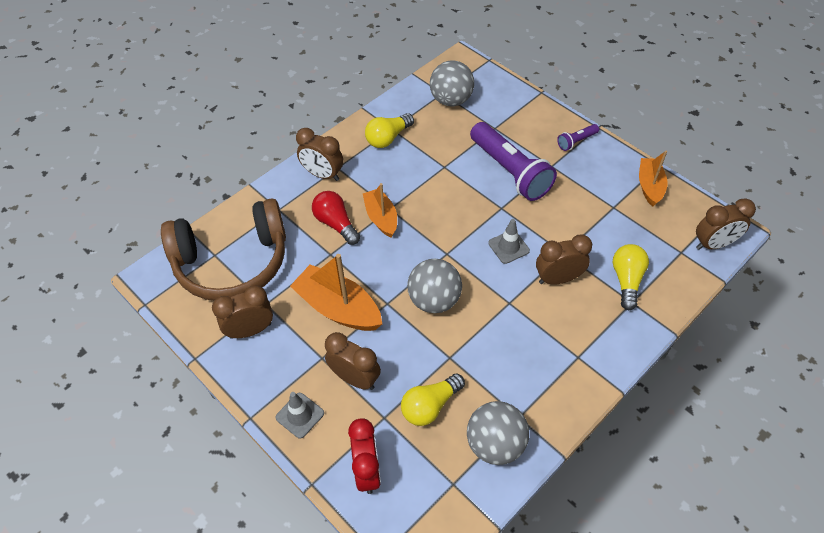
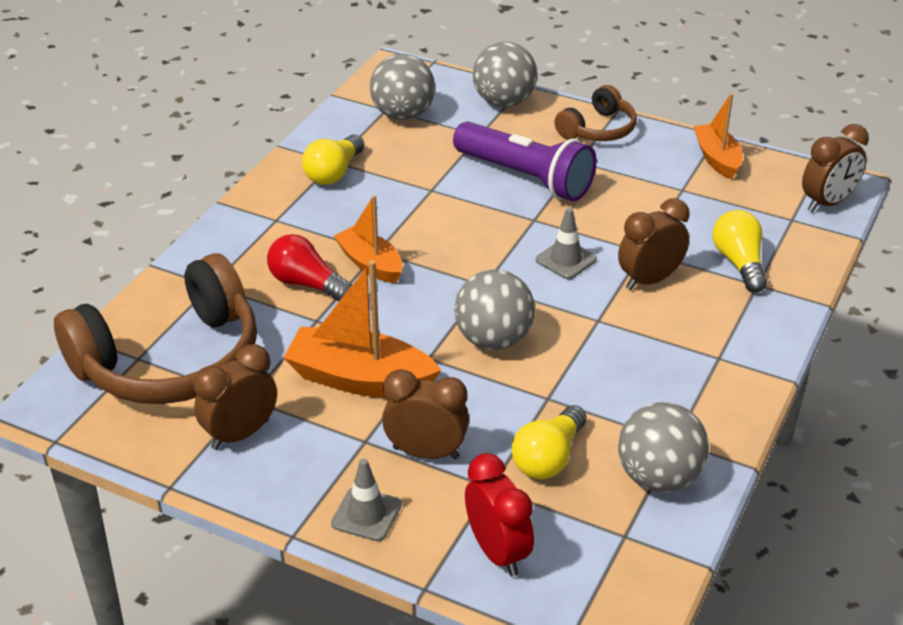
camera: 20 degrees left, 15 degrees down
(323, 174) = (258, 232): brown clock -> none
(522, 104) = (504, 102): none -> grey ball
(576, 141) = (598, 129): purple flashlight -> brown headphones

